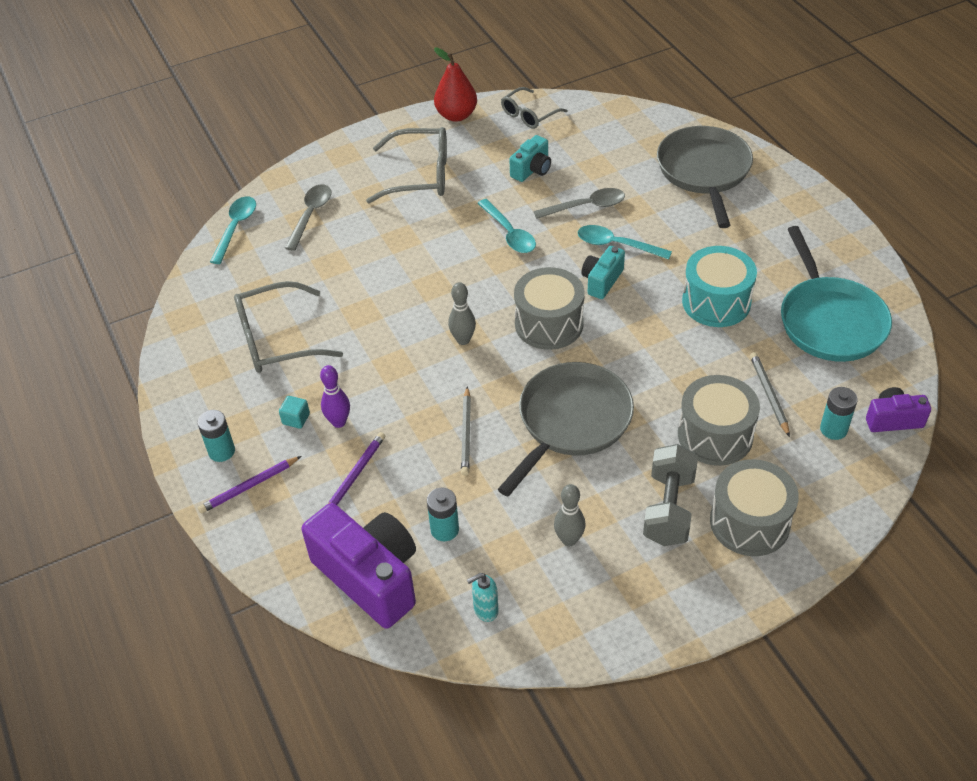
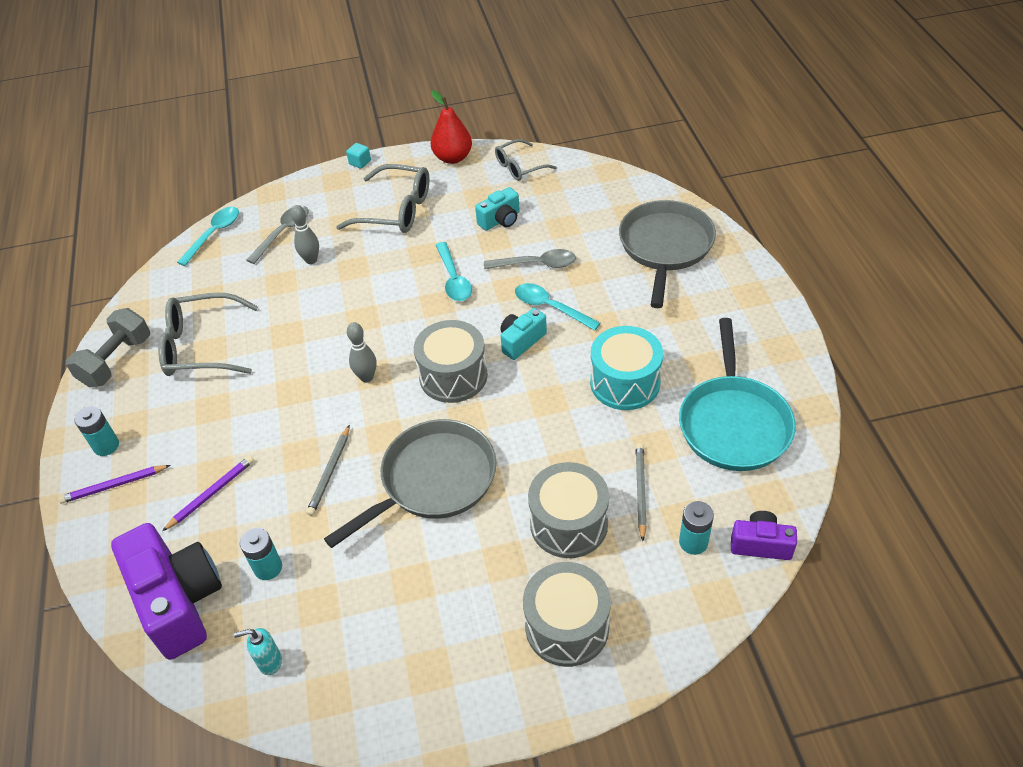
camera: 15 degrees right, 0 degrees up
(296, 419) = (184, 427): turquoise cube -> turquoise cube (360, 162)
(339, 422) = (220, 438): purple bowling pin -> none
(569, 540) = (380, 605): grey bowling pin -> grey bowling pin (311, 260)
(668, 508) = (491, 593): grey dumbbell -> grey dumbbell (116, 361)

